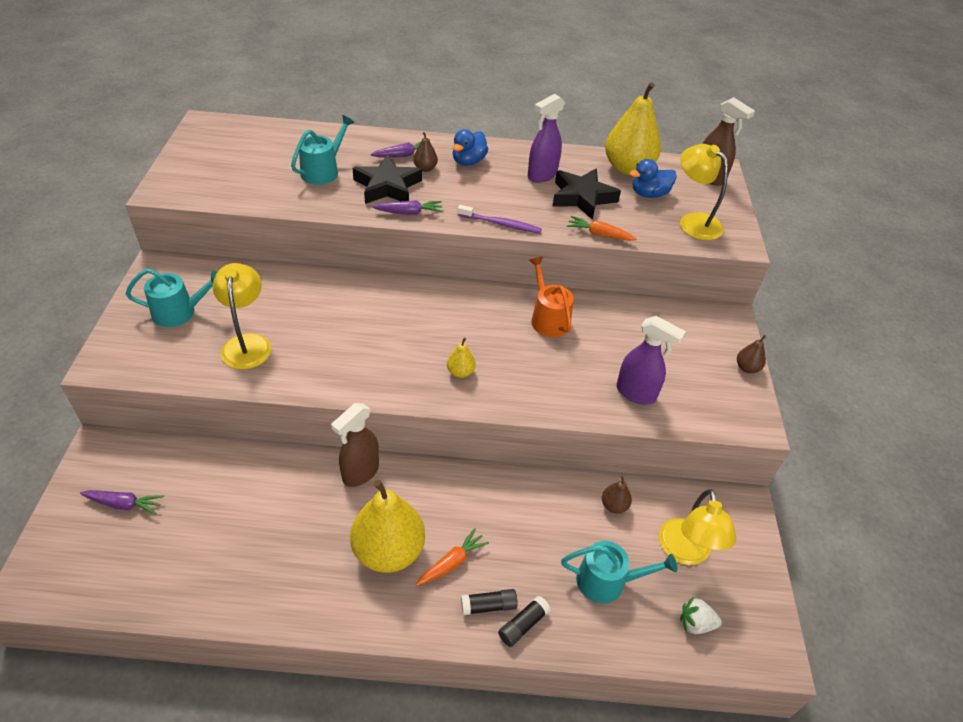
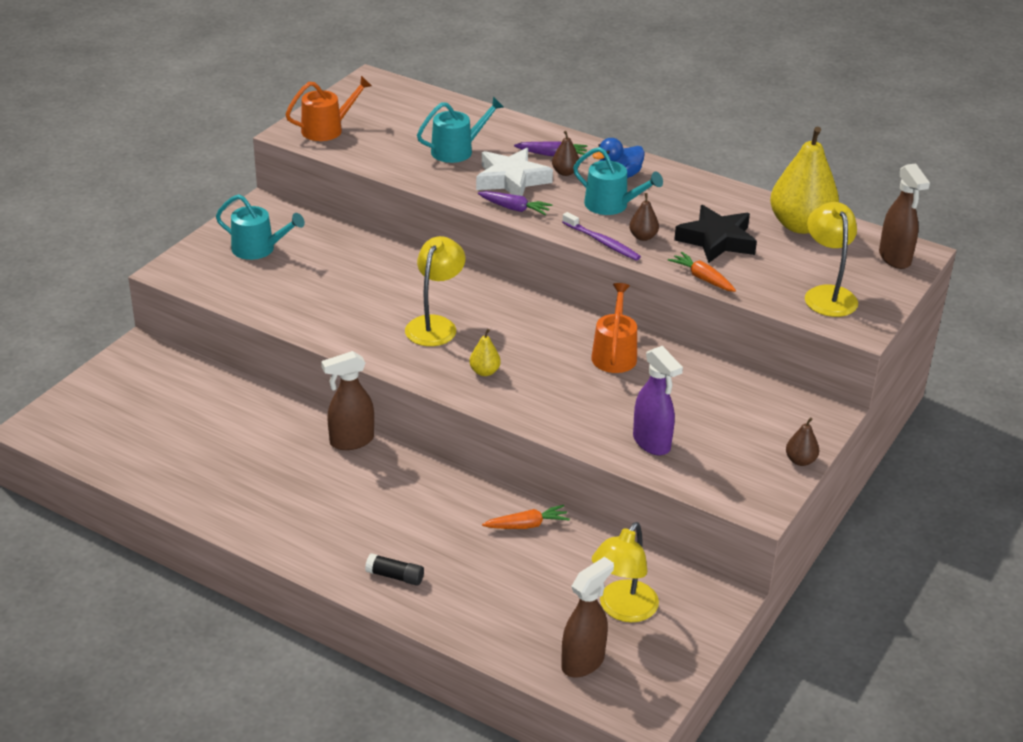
camera: 30 degrees right, 10 degrees down
(124, 504) = (136, 397): purple carrot -> none
(193, 179) = (327, 129): none -> orange watering can
(247, 343) = (302, 291): yellow lamp -> yellow lamp (435, 325)
(387, 186) = (511, 180): black star -> white star
(388, 551) = (335, 506): yellow pear -> none
(452, 562) = (386, 535): orange carrot -> orange carrot (527, 525)
(523, 625) = (416, 600): black glue stick -> none
(541, 175) = (690, 209): purple spray bottle -> none
(607, 581) = (522, 601): turquoise watering can -> turquoise watering can (611, 205)
(614, 505) = (580, 549): brown pear -> brown pear (643, 237)
(649, 194) = (800, 256): blue duck -> none
(695, 623) = (583, 662): white strawberry -> brown spray bottle

